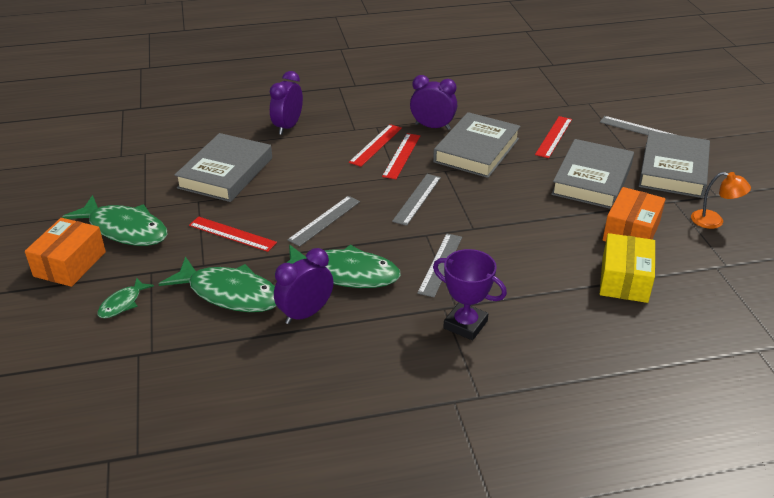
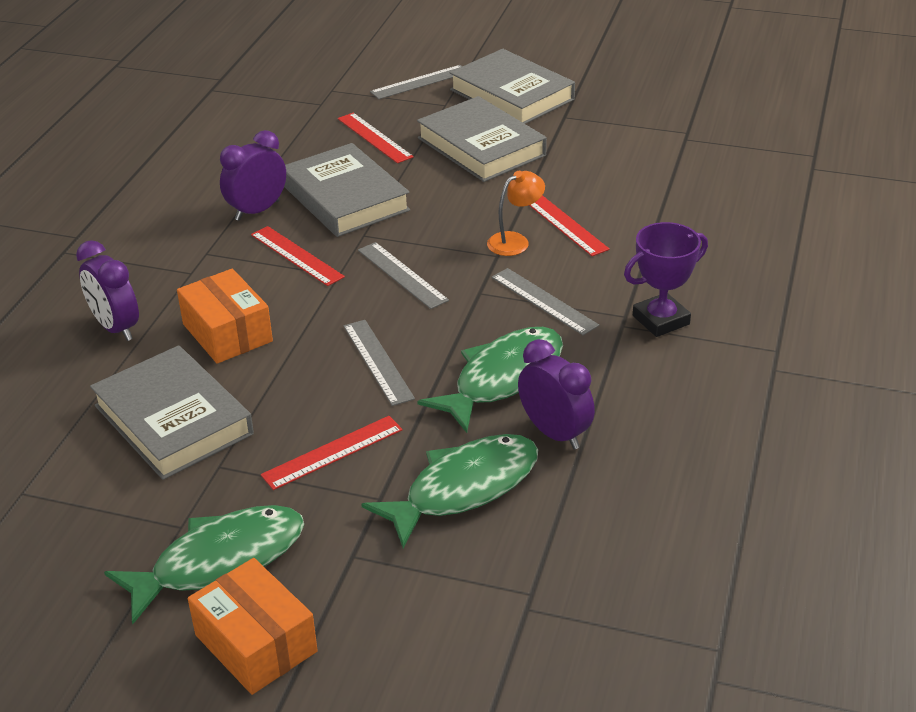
camera: 60 degrees left, 0 degrees up
(122, 303) = (403, 601): green fish -> none
(305, 313) = (554, 433): purple clock -> purple clock turned 150 degrees clockwise
(375, 145) = (249, 267): red ruler -> red ruler (564, 224)
(624, 280) = (665, 195): yellow box -> none
(631, 232) = (592, 161): orange box -> orange box (227, 333)
(714, 221) = (616, 110): orange lamp -> orange lamp (515, 241)

